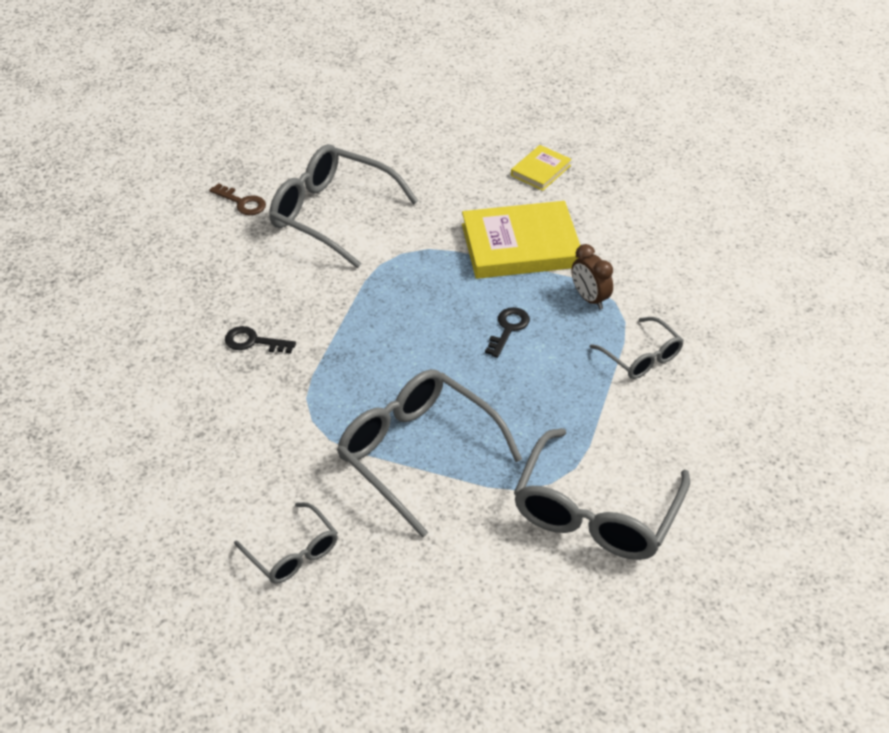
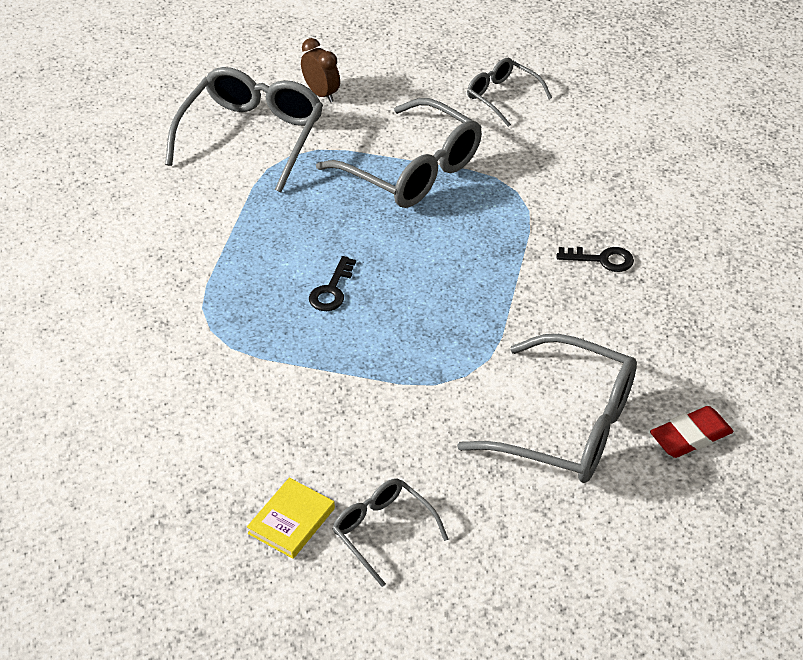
camera: 175 degrees right, 0 degrees up
(242, 202) = (690, 436): brown key -> red eraser
(520, 246) = (319, 395): yellow book -> none
(589, 298) = (239, 331): brown clock -> brown clock (321, 94)
(641, 357) = (190, 269): grey glasses -> grey glasses (382, 531)

